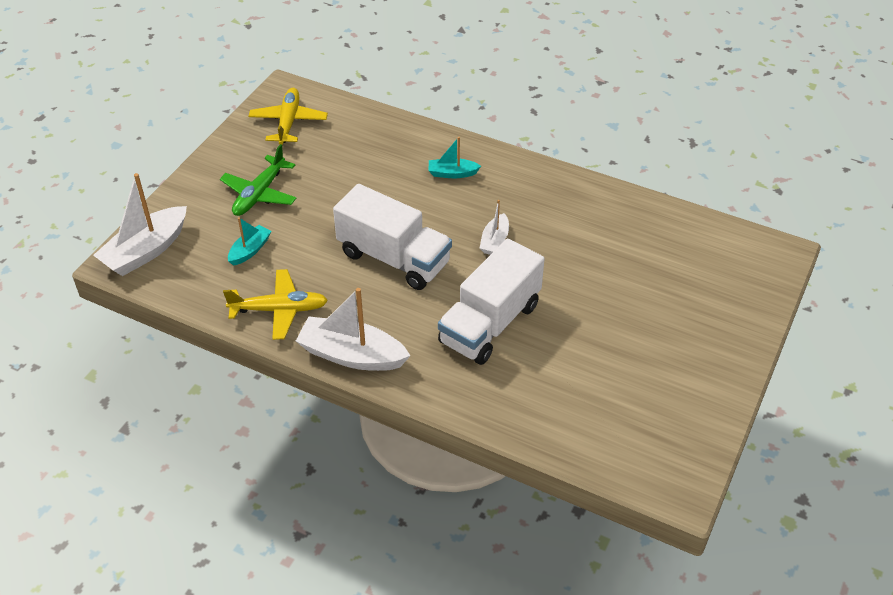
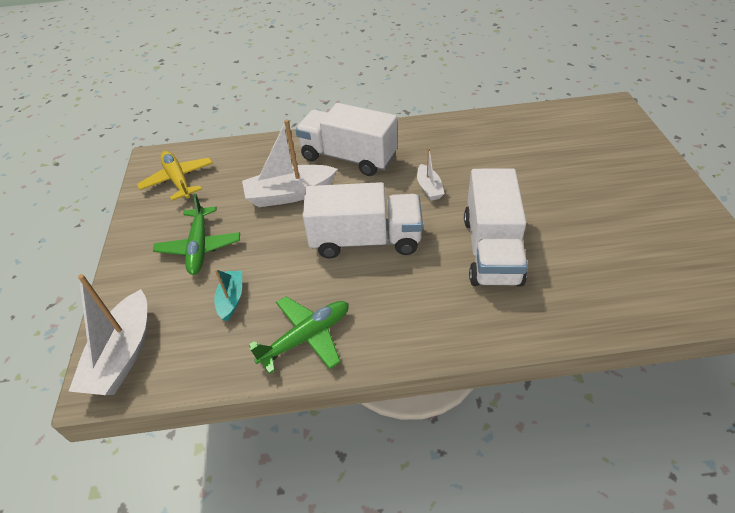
camera: 30 degrees left, 0 degrees up
(279, 310) = (306, 337): yellow plane -> green plane
(352, 355) = (410, 340): white boat -> white boat (290, 194)
(452, 173) = (348, 157): turquoise boat -> white truck

